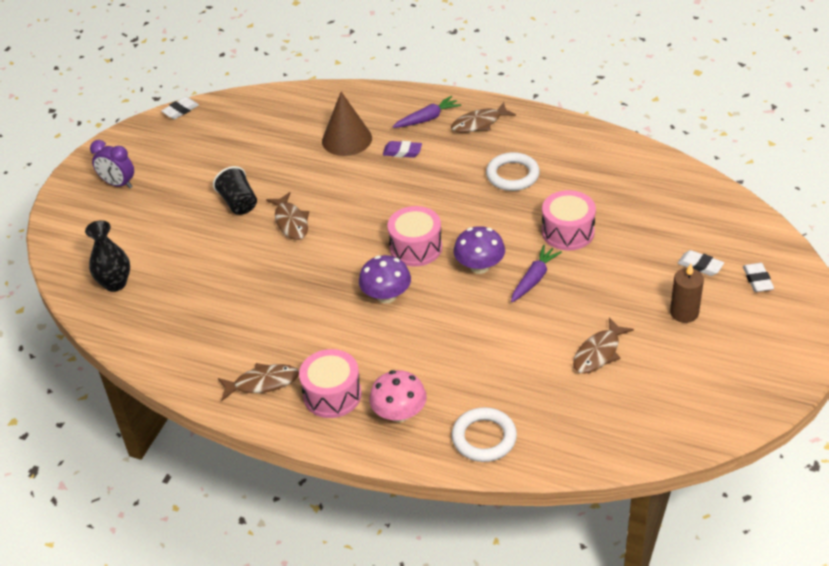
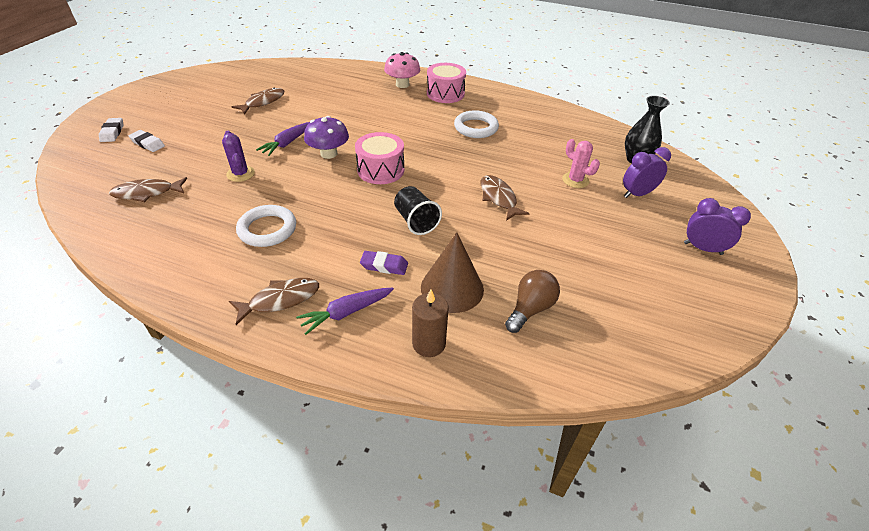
camera: 175 degrees right, 0 degrees up
(143, 236) = (637, 194): none -> purple clock
(180, 110) = (696, 354): white eraser -> none
(201, 249) = (575, 180): none -> pink cactus
(238, 203) = (558, 219): black cup -> black cup (416, 221)
(262, 383) = (493, 101): brown fish -> brown fish (147, 193)
(288, 129) = (530, 309): none -> brown light bulb
(386, 296) = (408, 139): purple mushroom -> none
(484, 438) = (353, 73): white ring -> white ring (476, 128)
(568, 232) = (240, 174): pink drum -> purple cactus
(684, 313) = (187, 118): brown candle -> brown candle (429, 344)

